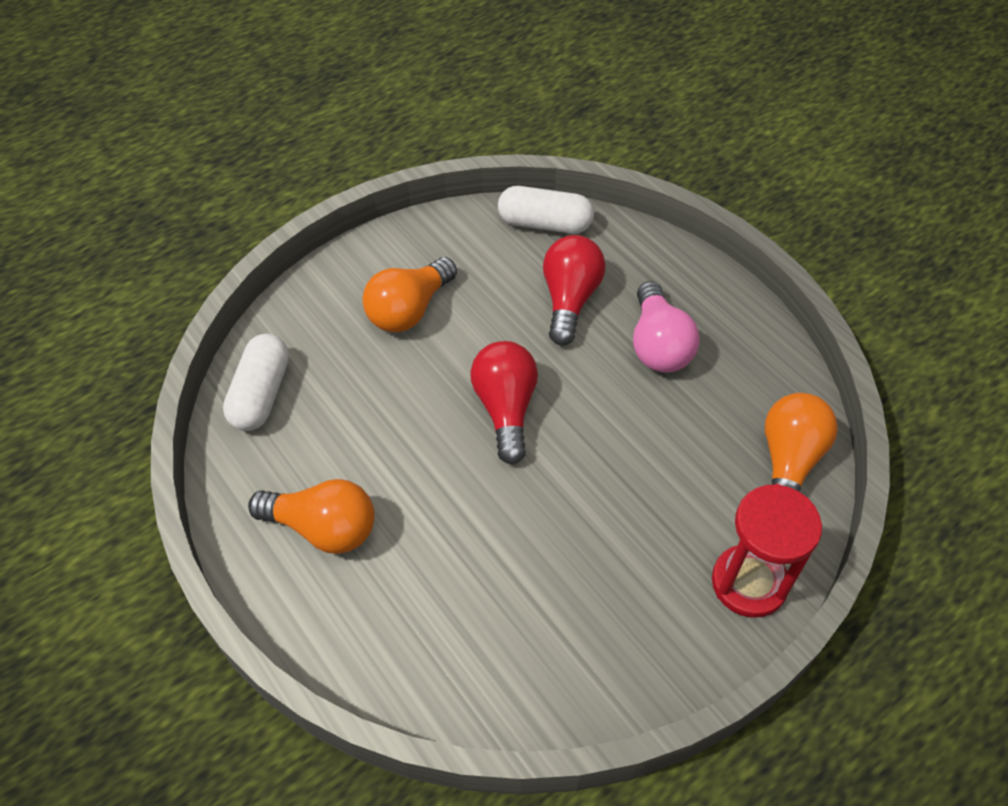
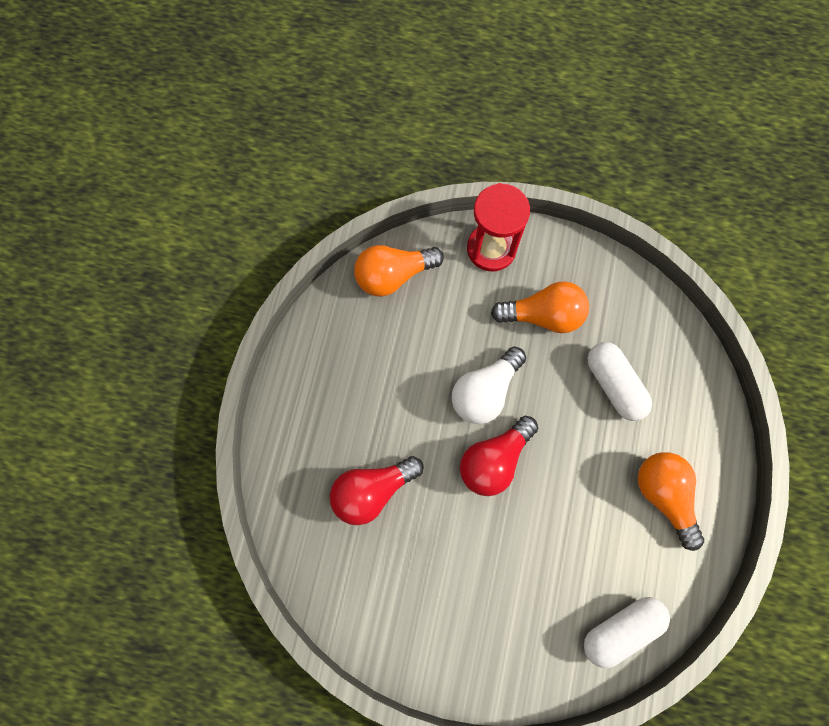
camera: 130 degrees left, 20 degrees up
(409, 310) = (472, 594): orange light bulb -> orange light bulb (543, 315)
(544, 224) = (313, 567): white capsule -> white capsule (614, 385)
(581, 451) = (485, 392): none -> white light bulb
(658, 345) = (365, 405): pink light bulb -> none

